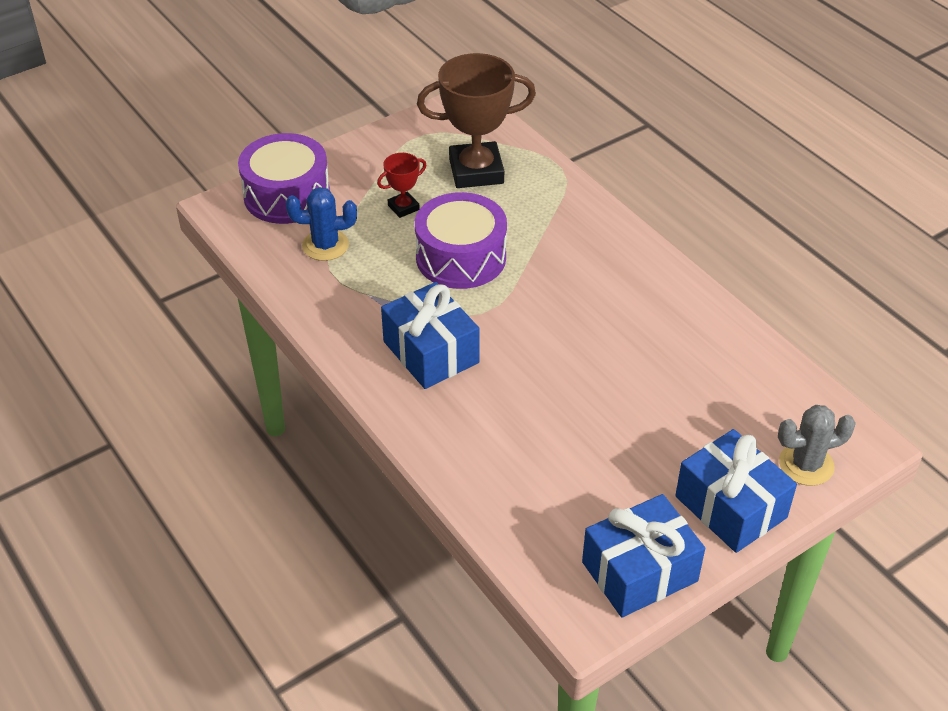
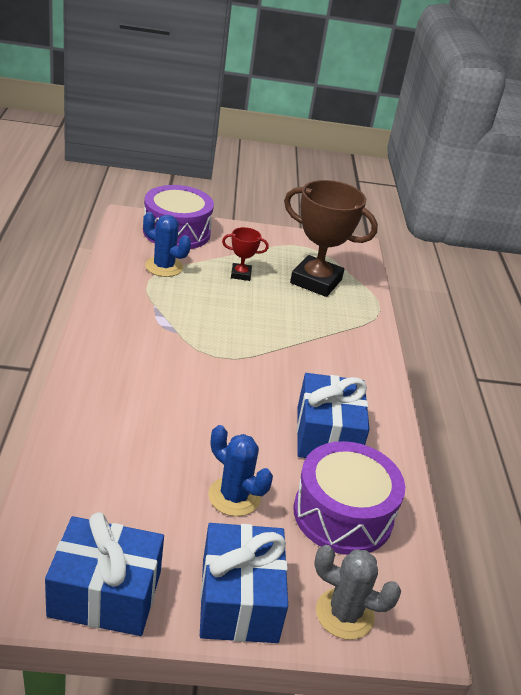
camera: 30 degrees right, 10 degrees down
(430, 352) = (149, 357): blue gift -> blue gift (327, 435)
(461, 257) = (242, 319): purple drum -> purple drum (343, 514)
(640, 430) = (234, 496): none -> blue cactus

